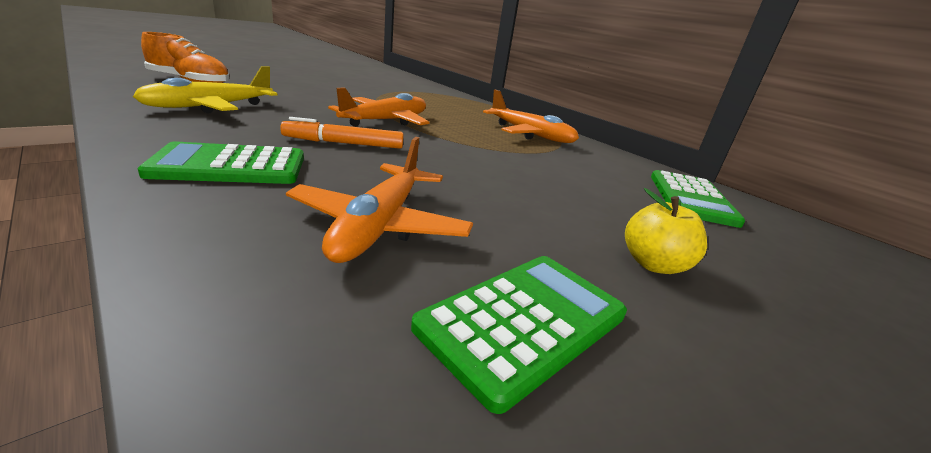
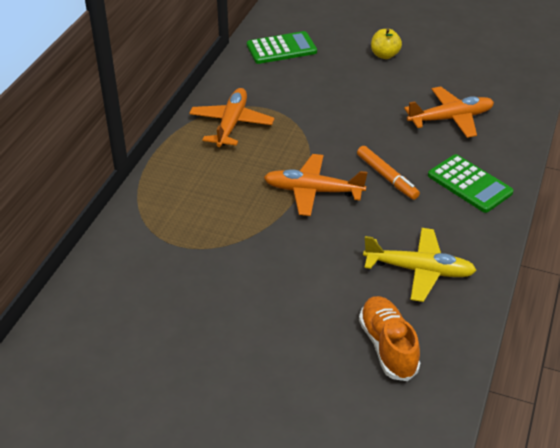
camera: 115 degrees left, 15 degrees up
(524, 321) = (458, 73): green calculator -> none

